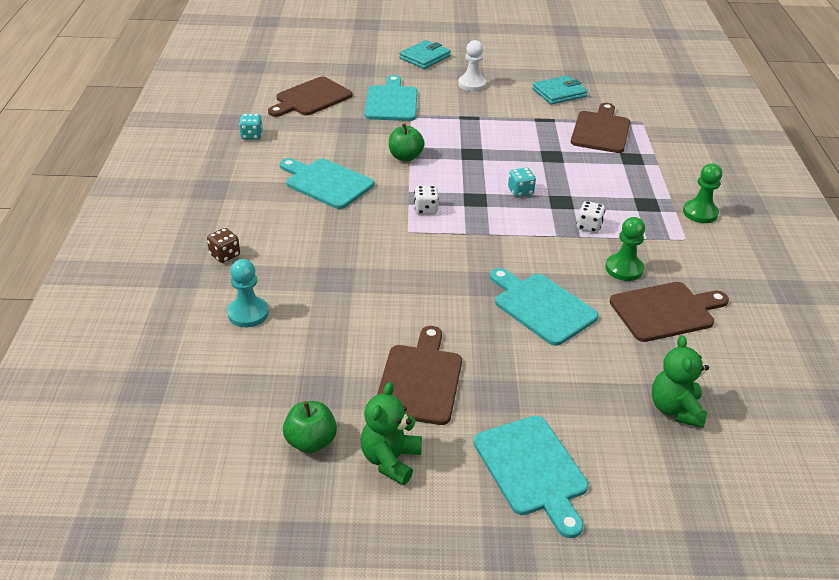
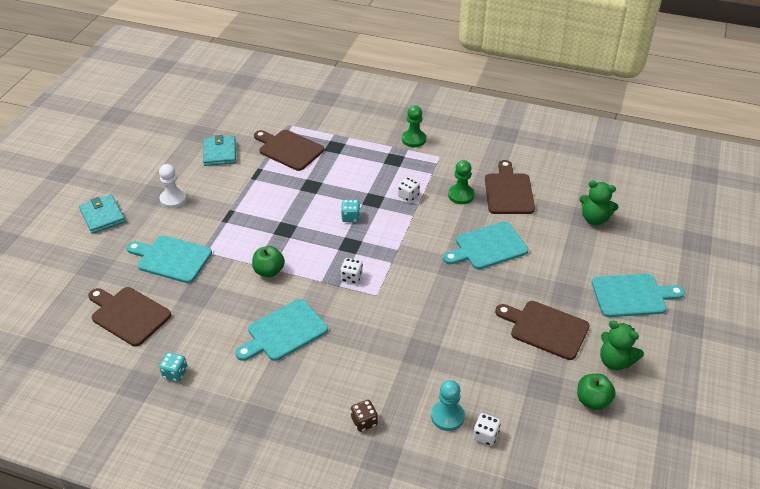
camera: 70 degrees left, 5 degrees up
(228, 348) = (485, 435): none -> white dice
(311, 98) = (128, 315): brown cutting board -> brown cutting board turned 150 degrees clockwise

